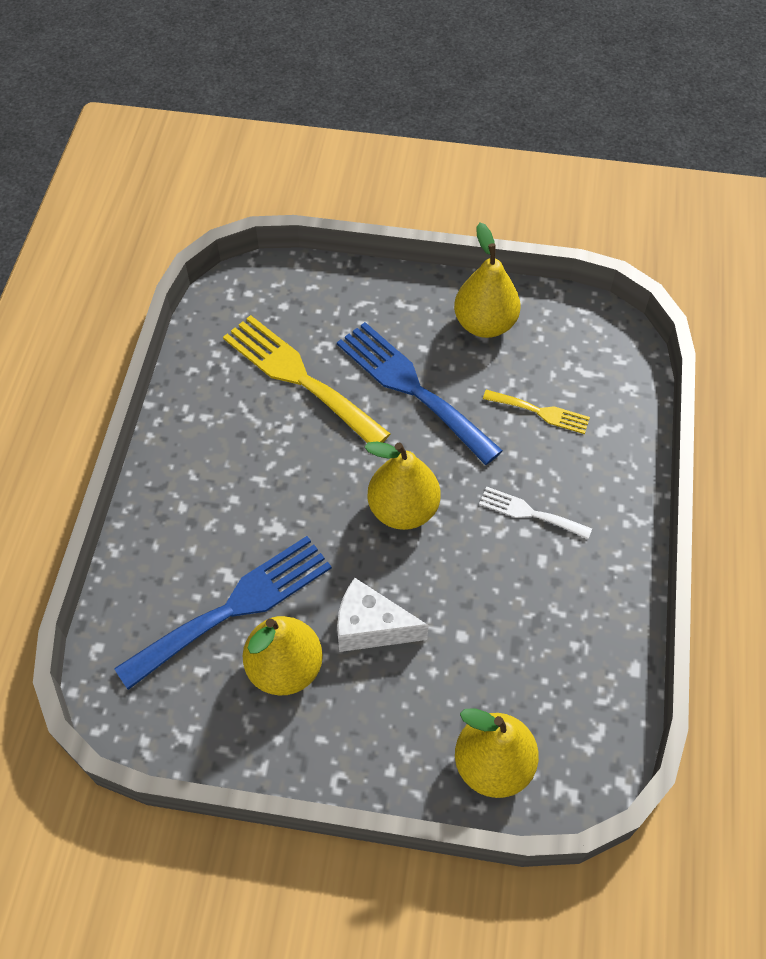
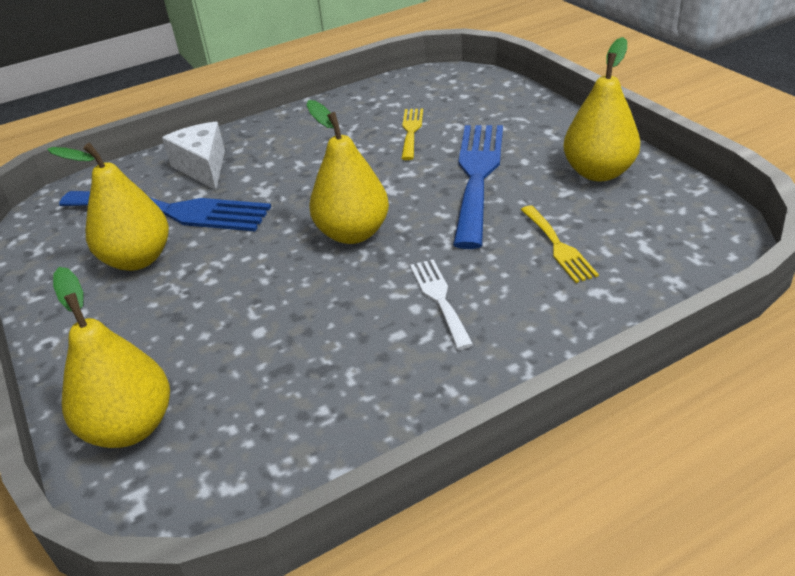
camera: 55 degrees right, 20 degrees down
(299, 377) = (411, 131): yellow fork -> yellow fork, size x0.51
(371, 627) = (217, 278): white cheese -> white cheese (203, 167)

